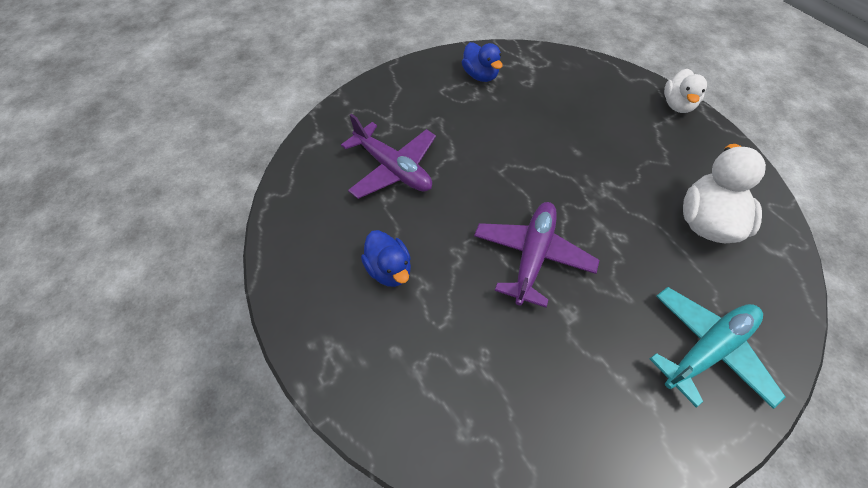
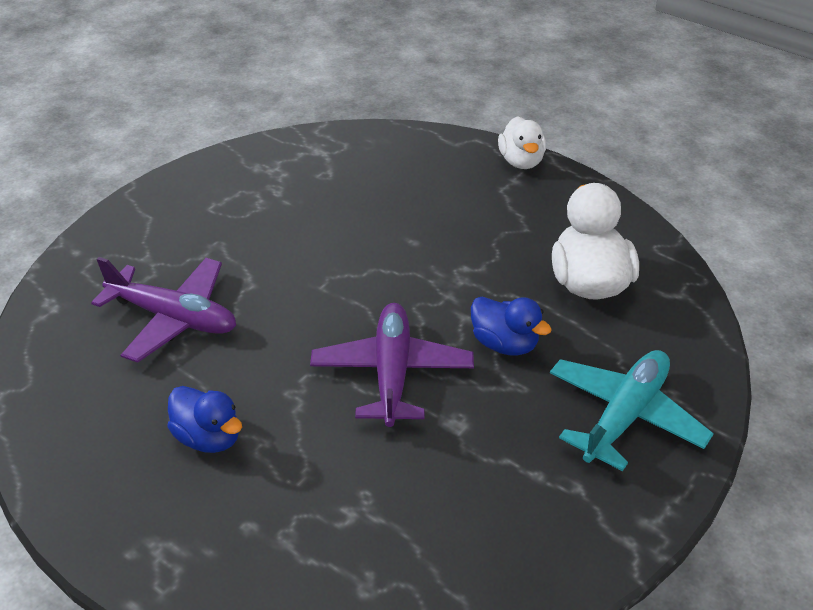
camera: 20 degrees left, 15 degrees down
(480, 75) = (258, 179): blue duck -> blue duck (504, 344)

